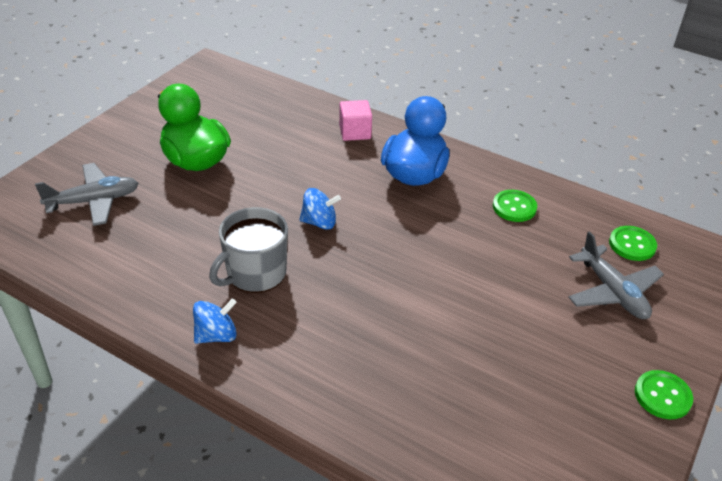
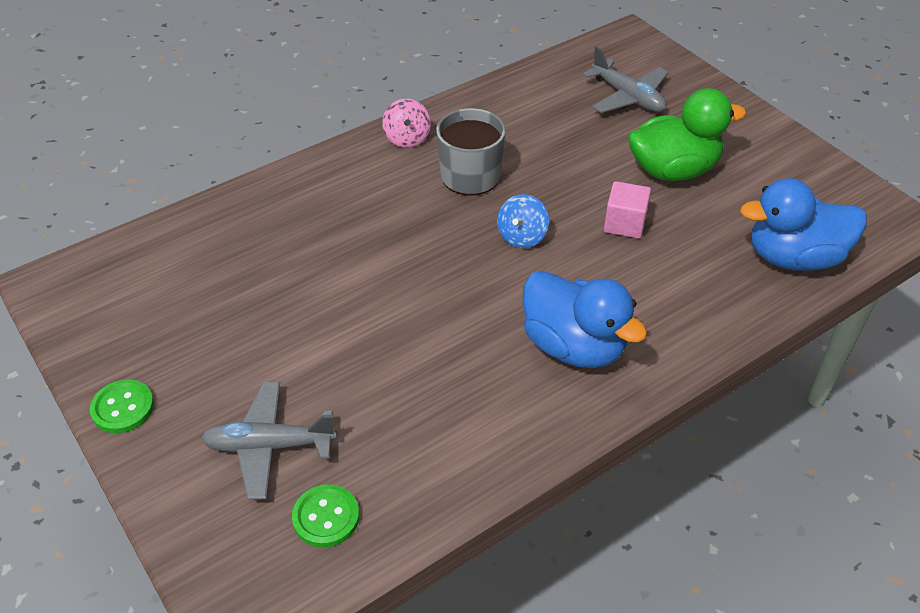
camera: 115 degrees right, 5 degrees up
(94, 201) = (628, 97): grey plane -> grey plane turned 45 degrees counterclockwise
(216, 335) = (407, 138): blue spinning top -> pink spinning top
(270, 100) = (794, 257): none -> blue duck
(355, 132) = (690, 318): pink cube -> pink cube (624, 224)
(514, 207) = (462, 422): green button -> none

